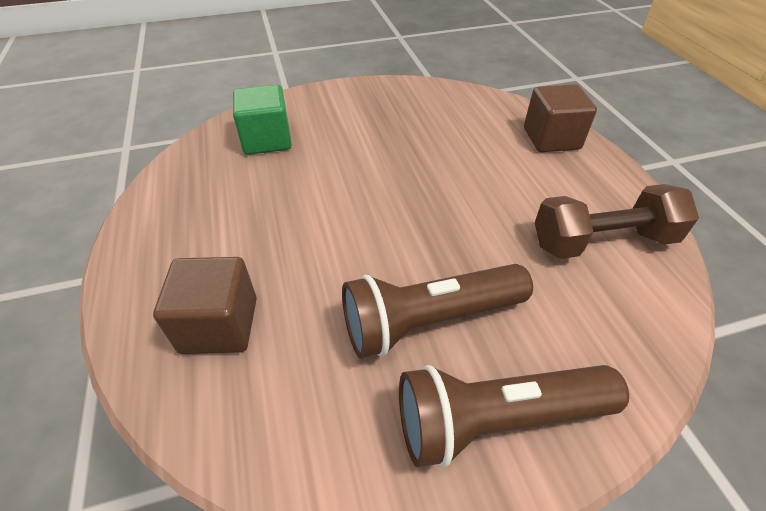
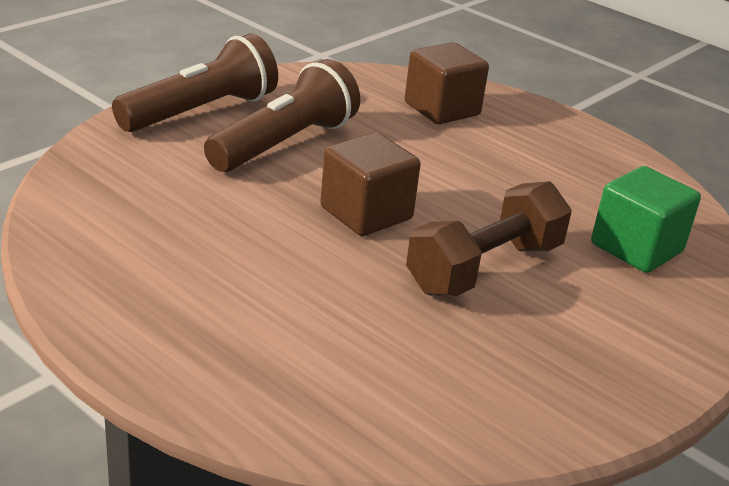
camera: 145 degrees right, 15 degrees down
(551, 139) = (247, 375): brown cube -> brown cube (366, 213)
(602, 241) = (135, 240): brown dumbbell -> brown dumbbell (484, 268)

